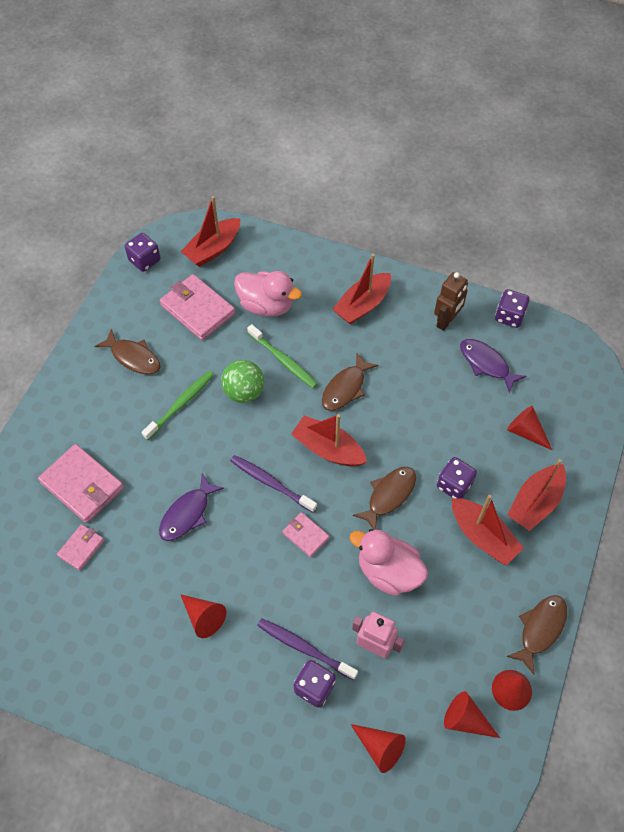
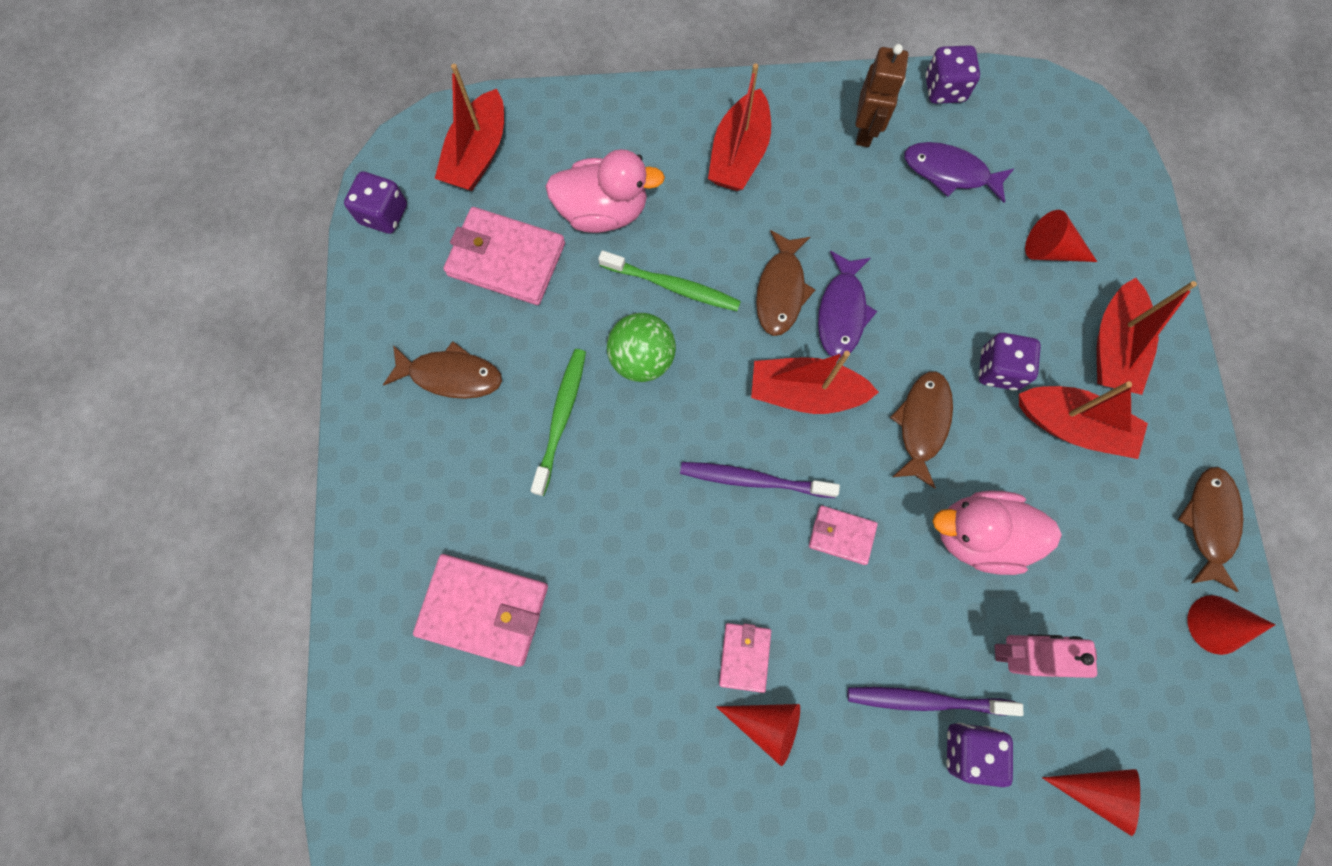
camera: 25 degrees left, 15 degrees up
(81, 548) = (535, 706): pink wallet -> pink wallet (744, 657)
(187, 513) = (661, 580): purple fish -> purple fish (842, 312)
(465, 720) = (1181, 695): red cone -> none

